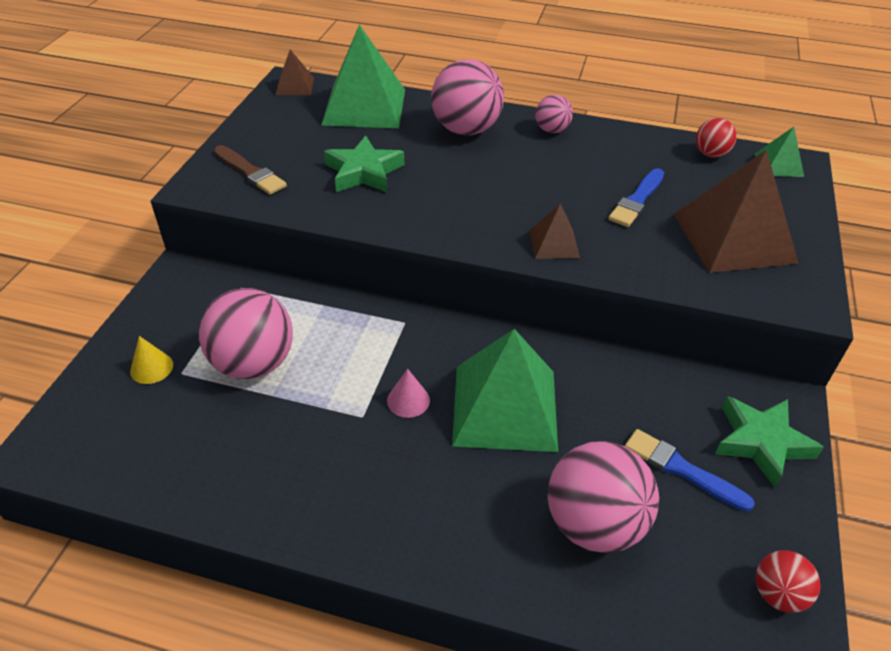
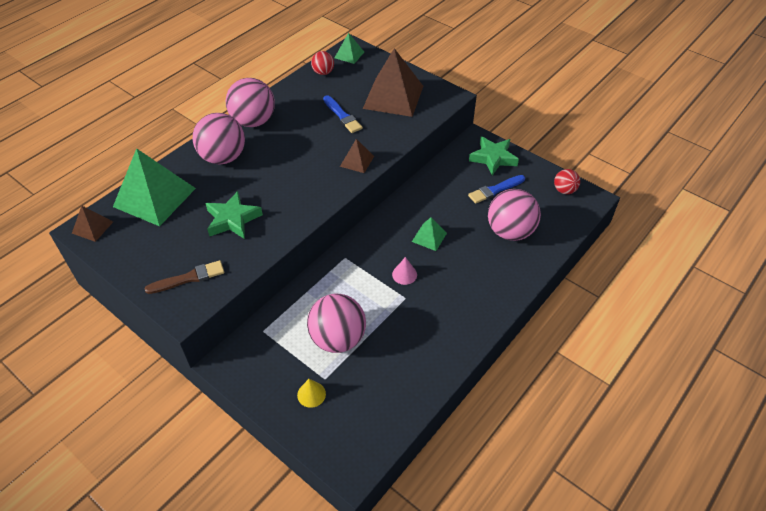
camera: 65 degrees left, 5 degrees up
(504, 407) = (429, 237): green pyramid -> green pyramid, size x0.48
(551, 130) = (253, 121): pink ball -> pink ball, size x1.92

